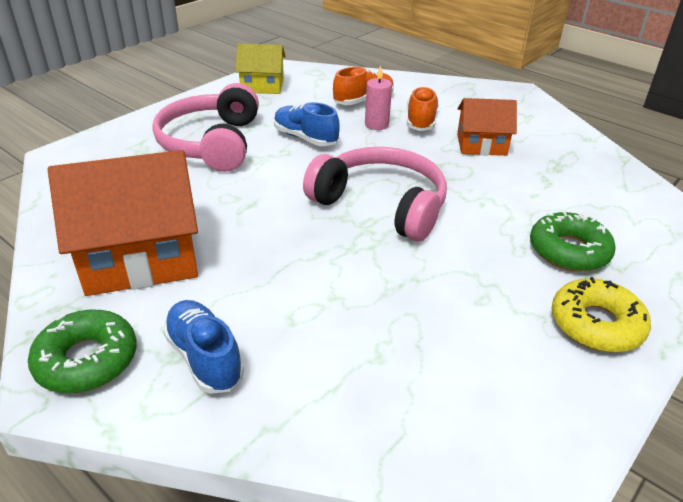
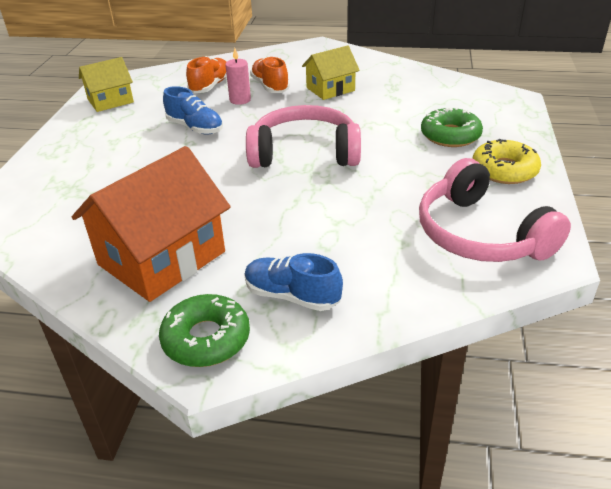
camera: 30 degrees left, 0 degrees up
(211, 143) = (119, 158): pink headphones -> pink headphones (480, 234)
(305, 138) = (195, 128): blue shoe -> blue shoe turned 150 degrees counterclockwise
(481, 145) = (330, 89): orange house -> yellow house

